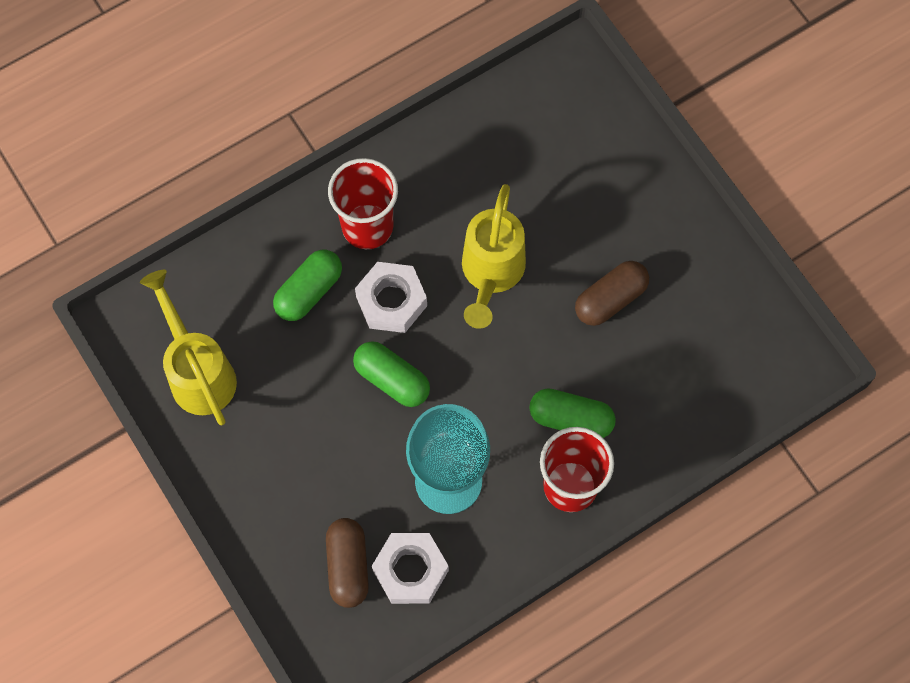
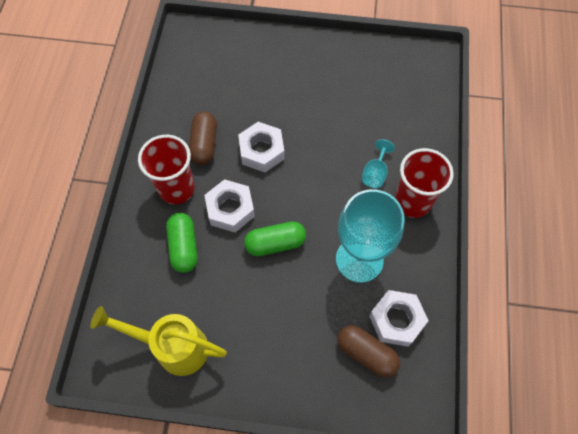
camera: 50 degrees left, 5 degrees down
(491, 275) = (261, 151): yellow watering can -> white nut
(571, 419) = (375, 173): green capsule -> turquoise goblet
(610, 299) = (326, 108): brown capsule -> brown capsule (204, 144)

